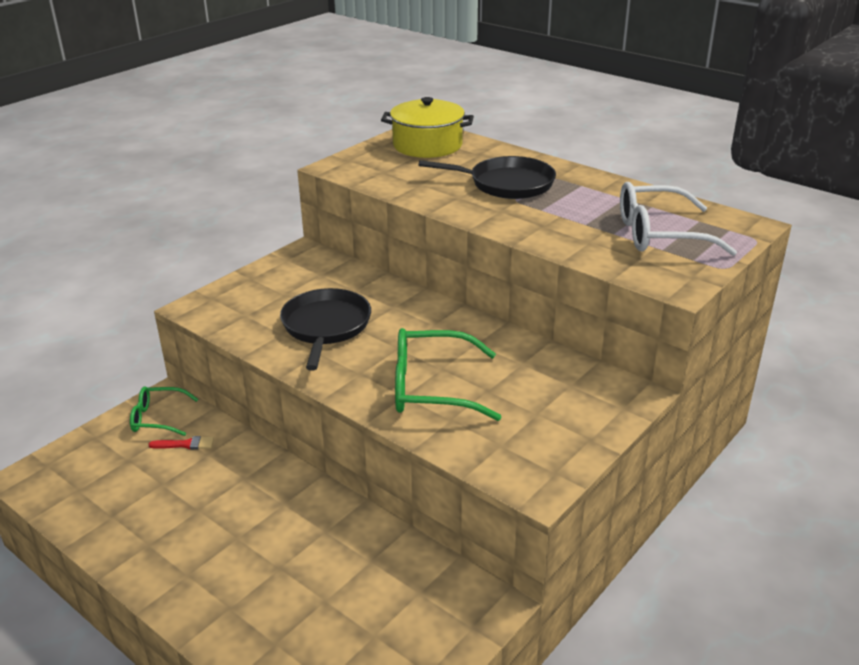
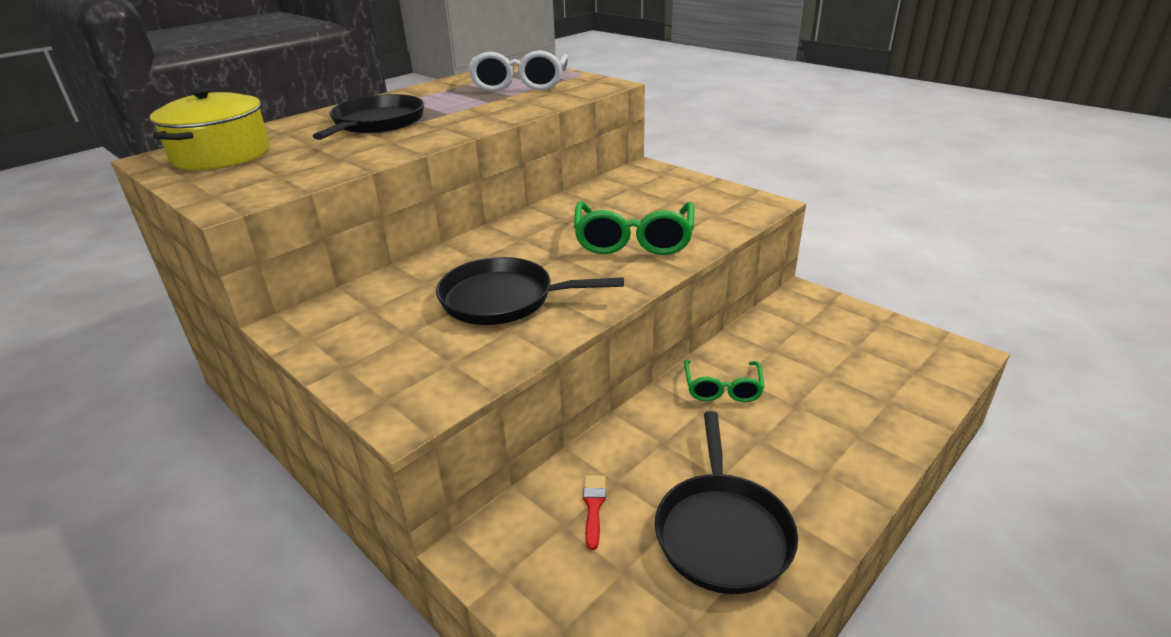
camera: 85 degrees left, 0 degrees up
(144, 507) = (722, 532): none -> black pan
(158, 418) = (527, 549): green glasses -> green glasses (722, 388)

